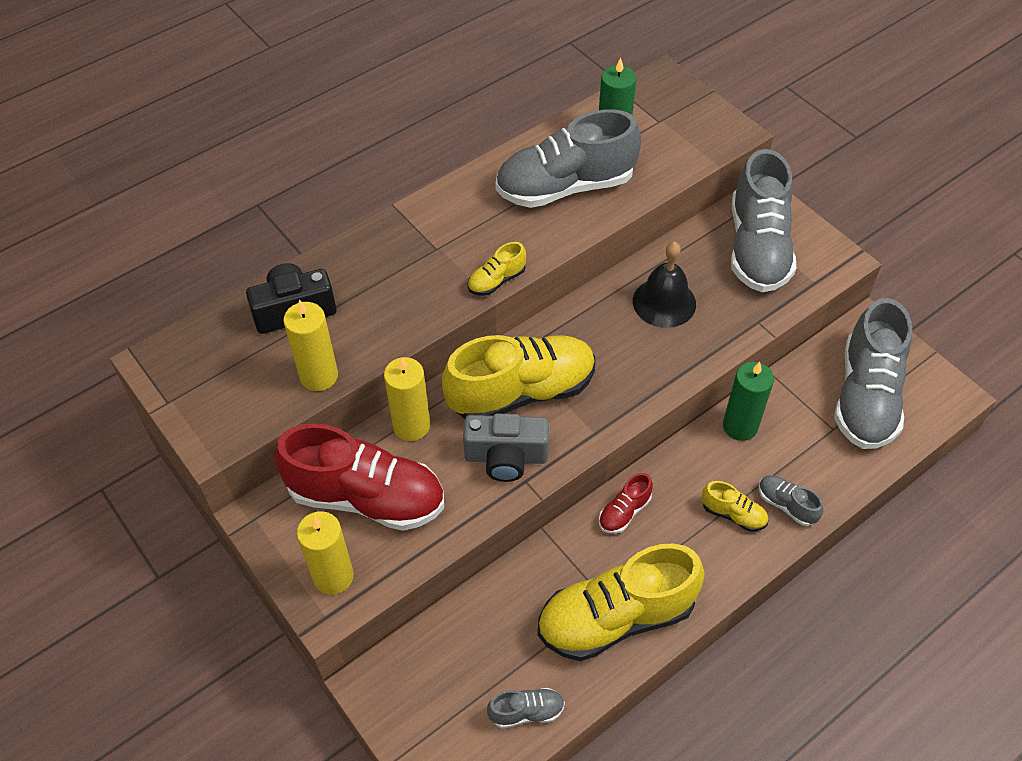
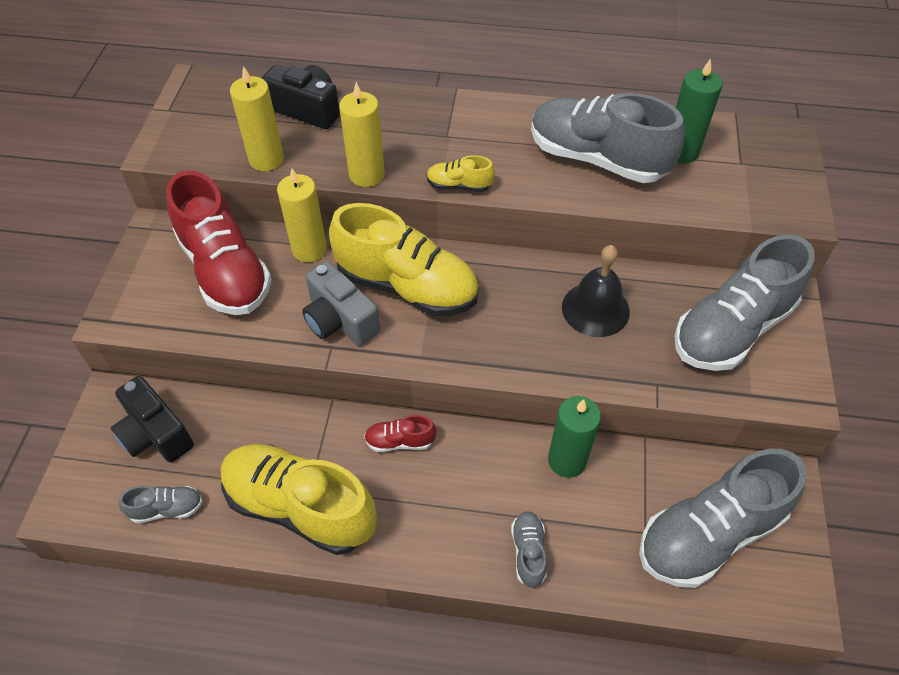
camera: 45 degrees right, 0 degrees up
(333, 576) = (144, 301): yellow candle -> yellow candle (366, 175)
(444, 674) = (155, 434): none -> black camera
(526, 712) = (167, 509): grey shoe -> grey shoe turned 45 degrees counterclockwise
(733, 514) = (477, 519): yellow shoe -> none

